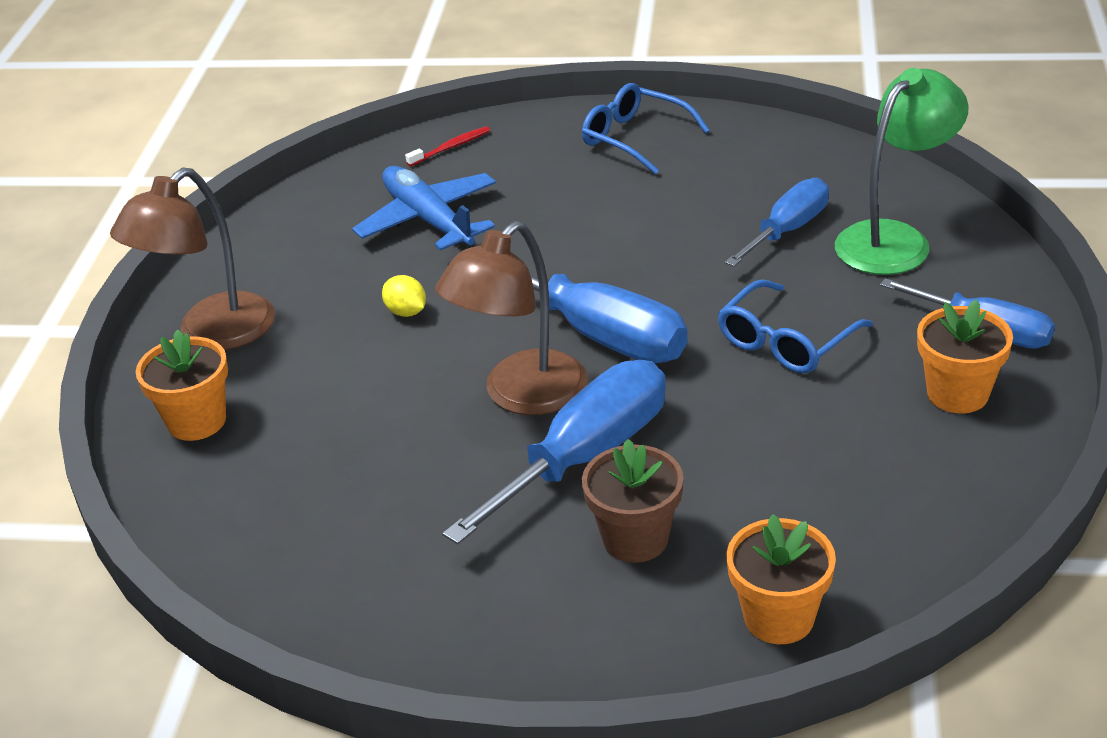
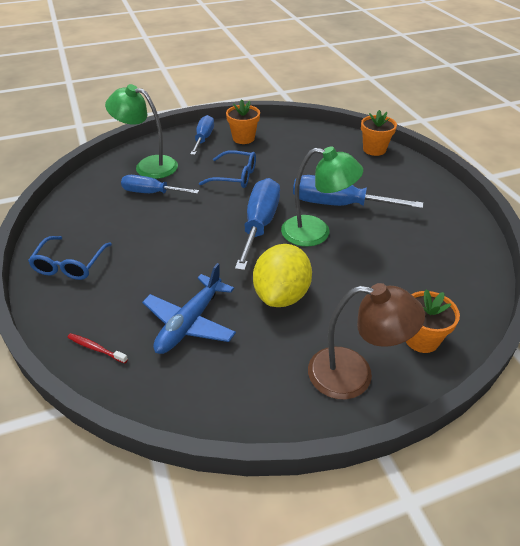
camera: 120 degrees left, 5 degrees up
(406, 312) = (281, 295): yellow lemon -> yellow lemon, size x2.40
(521, 395) = (316, 233): brown lamp -> green lamp
(635, 539) = (368, 182): brown flower pot -> none

